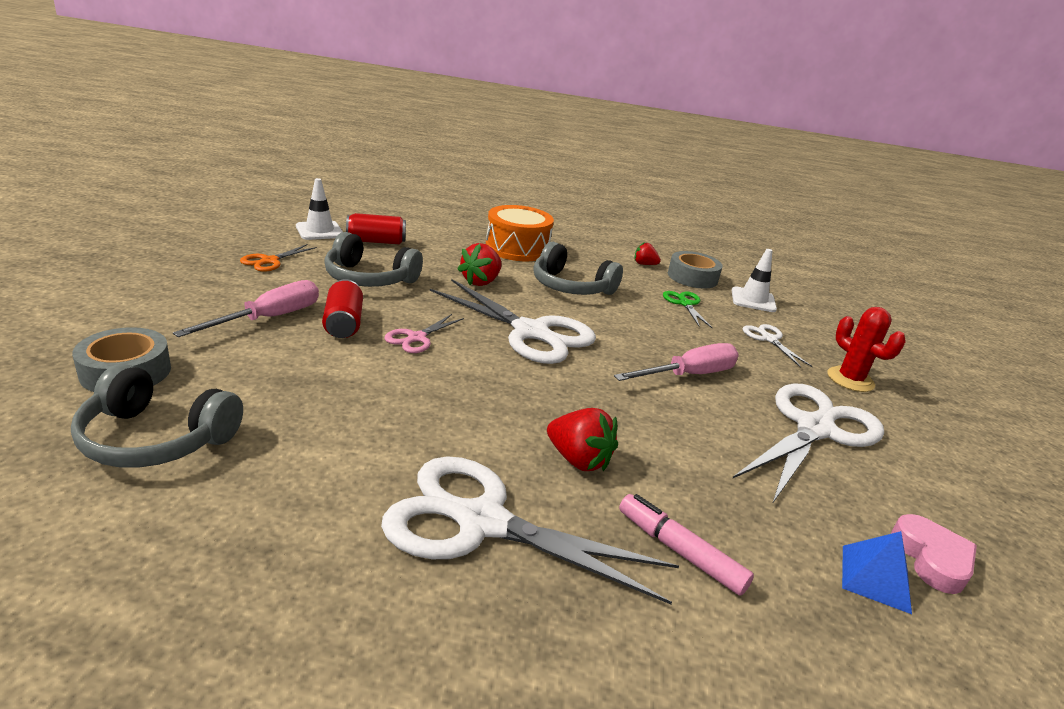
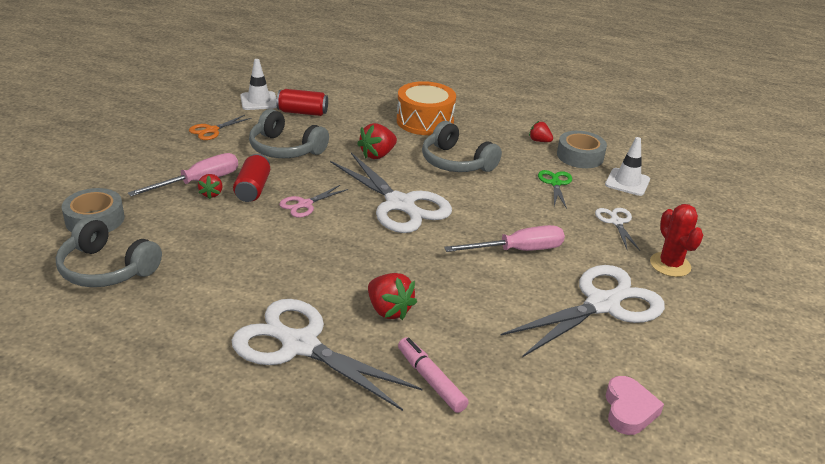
camera: 15 degrees right, 5 degrees up
(290, 331) = (211, 194): none -> red strawberry
(875, 578) = (571, 416): blue pyramid -> none

